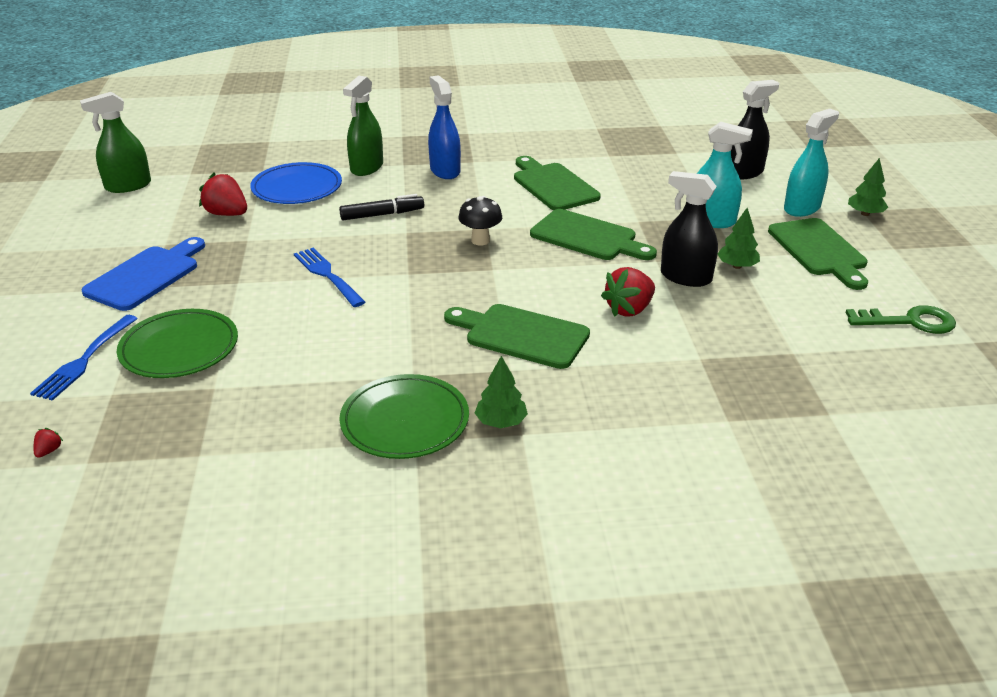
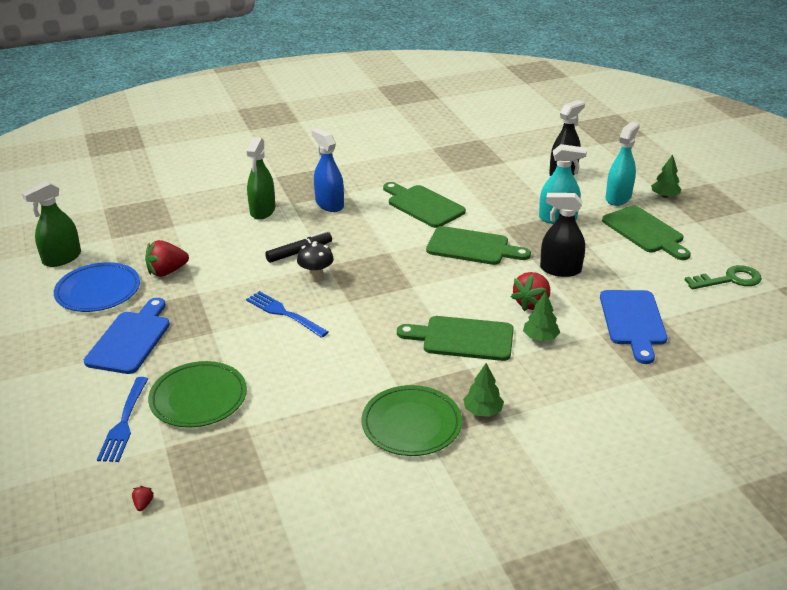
camera: 15 degrees left, 0 degrees up
(227, 214) = (167, 272): red strawberry -> red strawberry turned 45 degrees counterclockwise
(297, 188) = (213, 238): blue plate -> blue plate (98, 291)
(480, 240) = (390, 263): black mushroom -> black mushroom (316, 277)
(737, 266) = (593, 254): green tree -> green tree (540, 337)
(752, 350) = (633, 321): none -> blue cutting board

